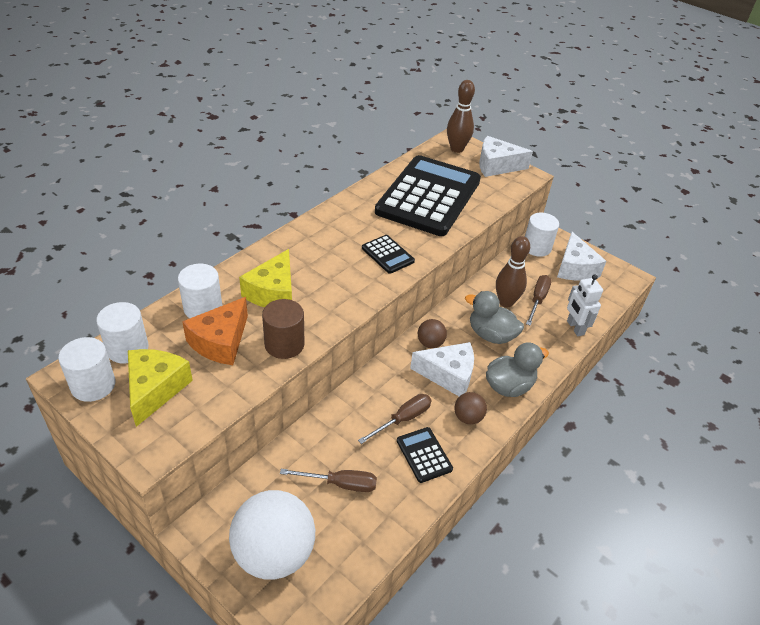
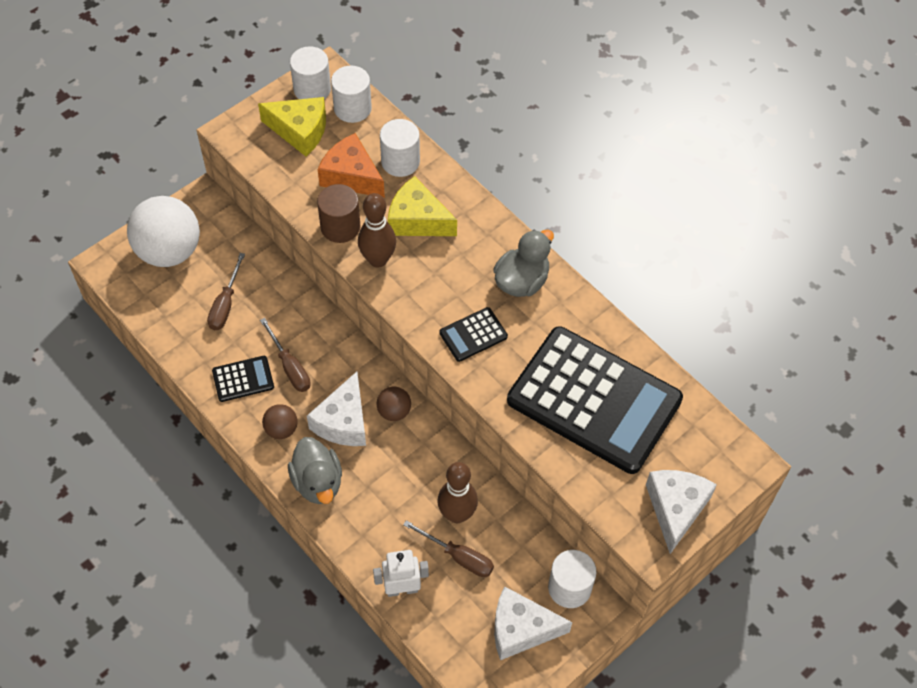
camera: 100 degrees right, 15 degrees up
(456, 149) = (720, 461): brown bowling pin -> brown bowling pin (378, 259)
(491, 335) = (400, 482): grey duck -> grey duck (522, 281)

